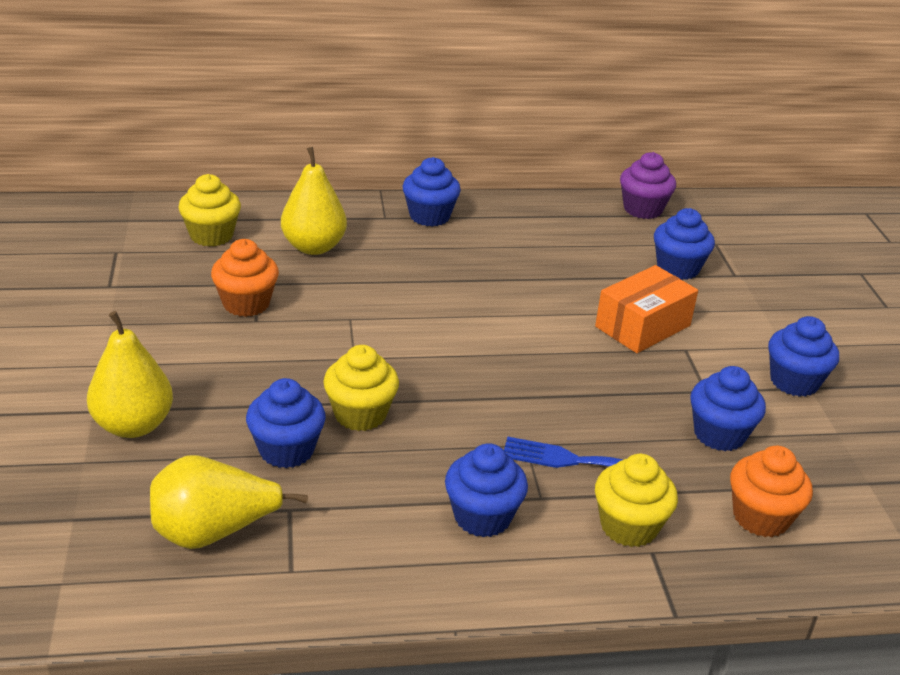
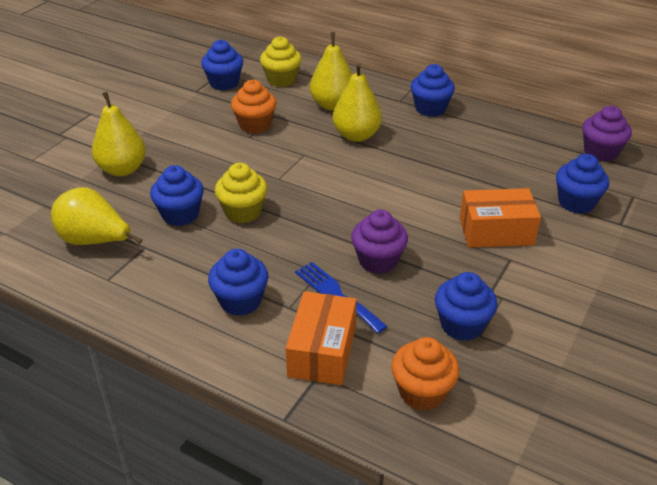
camera: 40 degrees right, 5 degrees up
(384, 274) = (356, 135): none -> yellow pear
(570, 405) = (378, 261): none -> purple cupcake
(629, 526) = (322, 351): yellow cupcake -> orange box
(794, 382) = (571, 316): blue cupcake -> blue cupcake (224, 83)

